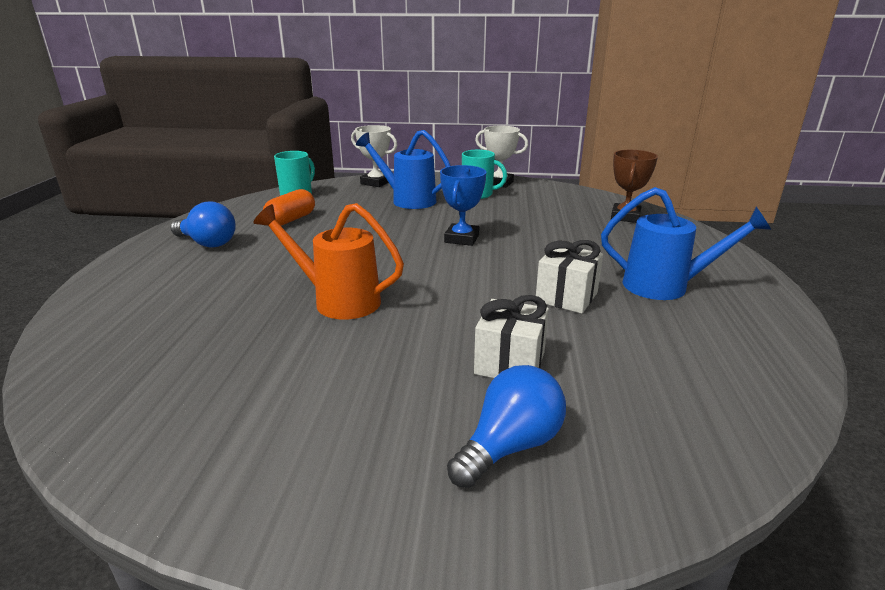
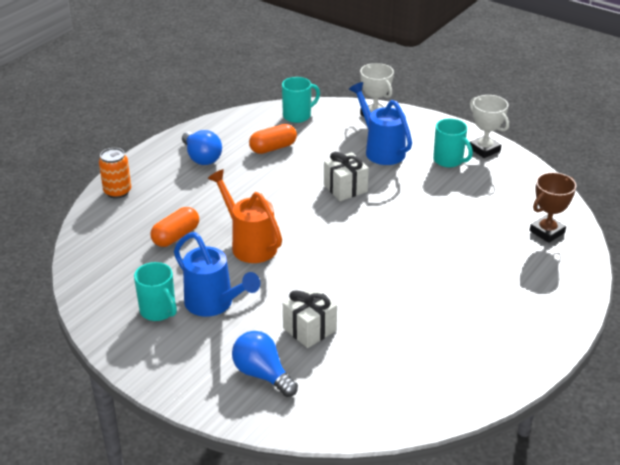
camera: 30 degrees right, 10 degrees up
(100, 297) = (117, 192): none -> orange can
(224, 320) = (176, 236): none -> orange capsule
(259, 418) = (158, 311): none -> turquoise mug
(462, 239) = (382, 212): blue trophy -> none
(509, 446) = (262, 374): blue light bulb -> blue light bulb turned 120 degrees counterclockwise
(566, 297) = (398, 295): white gift -> white gift (345, 188)
(665, 286) = (480, 313): blue watering can -> blue watering can (214, 304)

